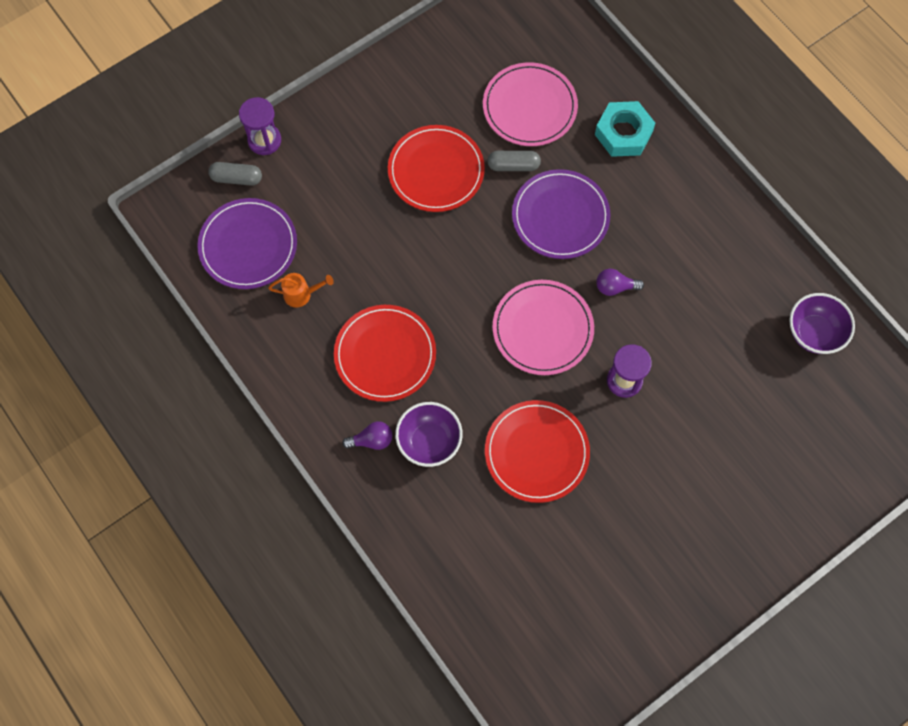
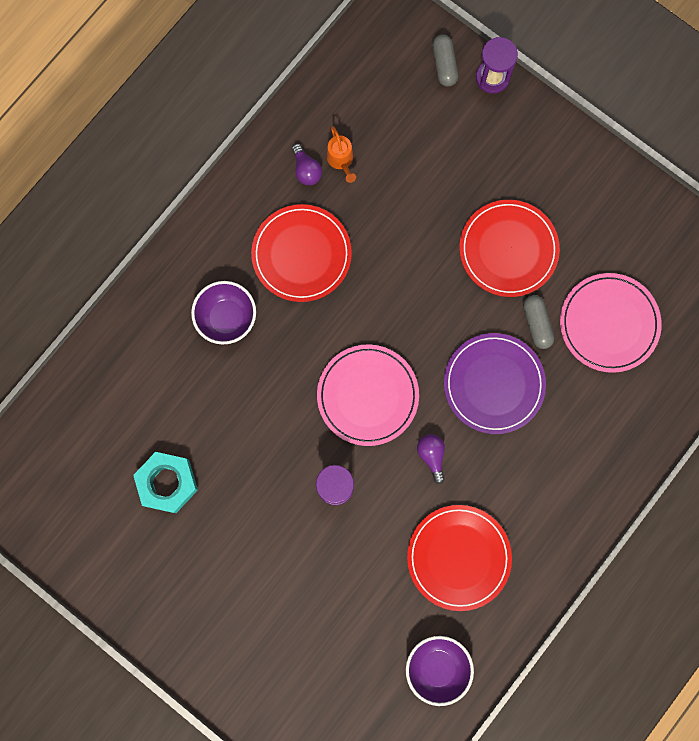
camera: 75 degrees right, 10 degrees up
(248, 245) = (377, 97): purple plate -> none
(372, 440) = (214, 266): purple light bulb -> purple light bulb (306, 170)
(536, 452) = (241, 420): red plate -> red plate (458, 557)
(623, 133) = (607, 426): turquoise nut -> turquoise nut (167, 483)

